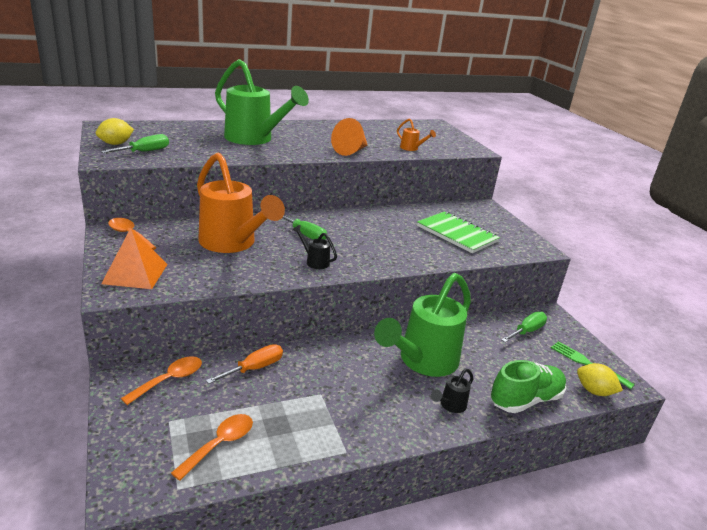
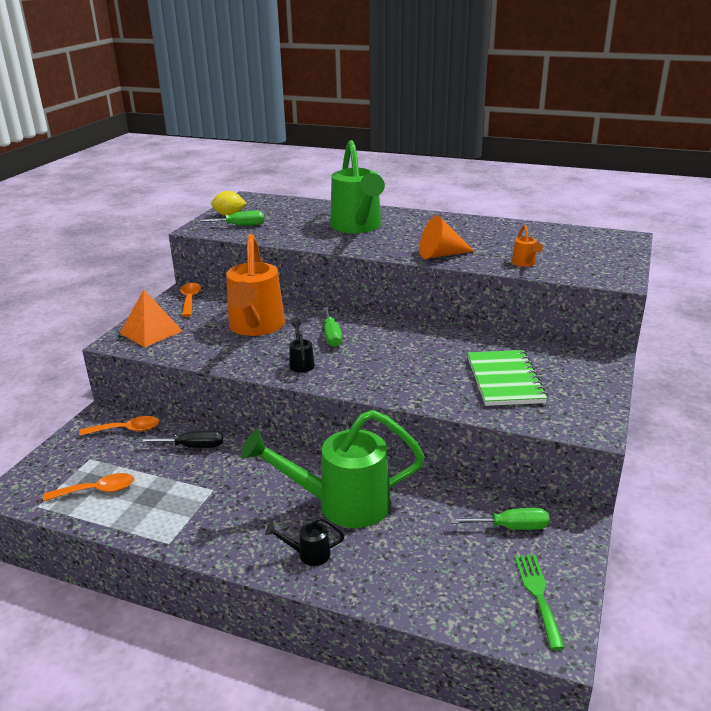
camera: 45 degrees right, 0 degrees up
(254, 368) = (192, 447): orange screwdriver -> black screwdriver
(525, 399) = (395, 590): green shoe -> none
(594, 391) = (496, 625): yellow lemon -> none

